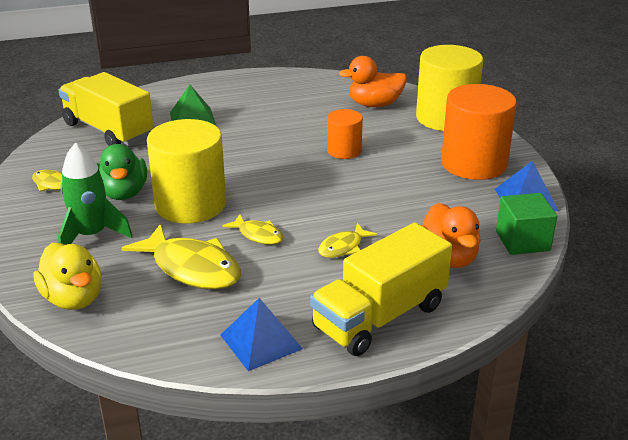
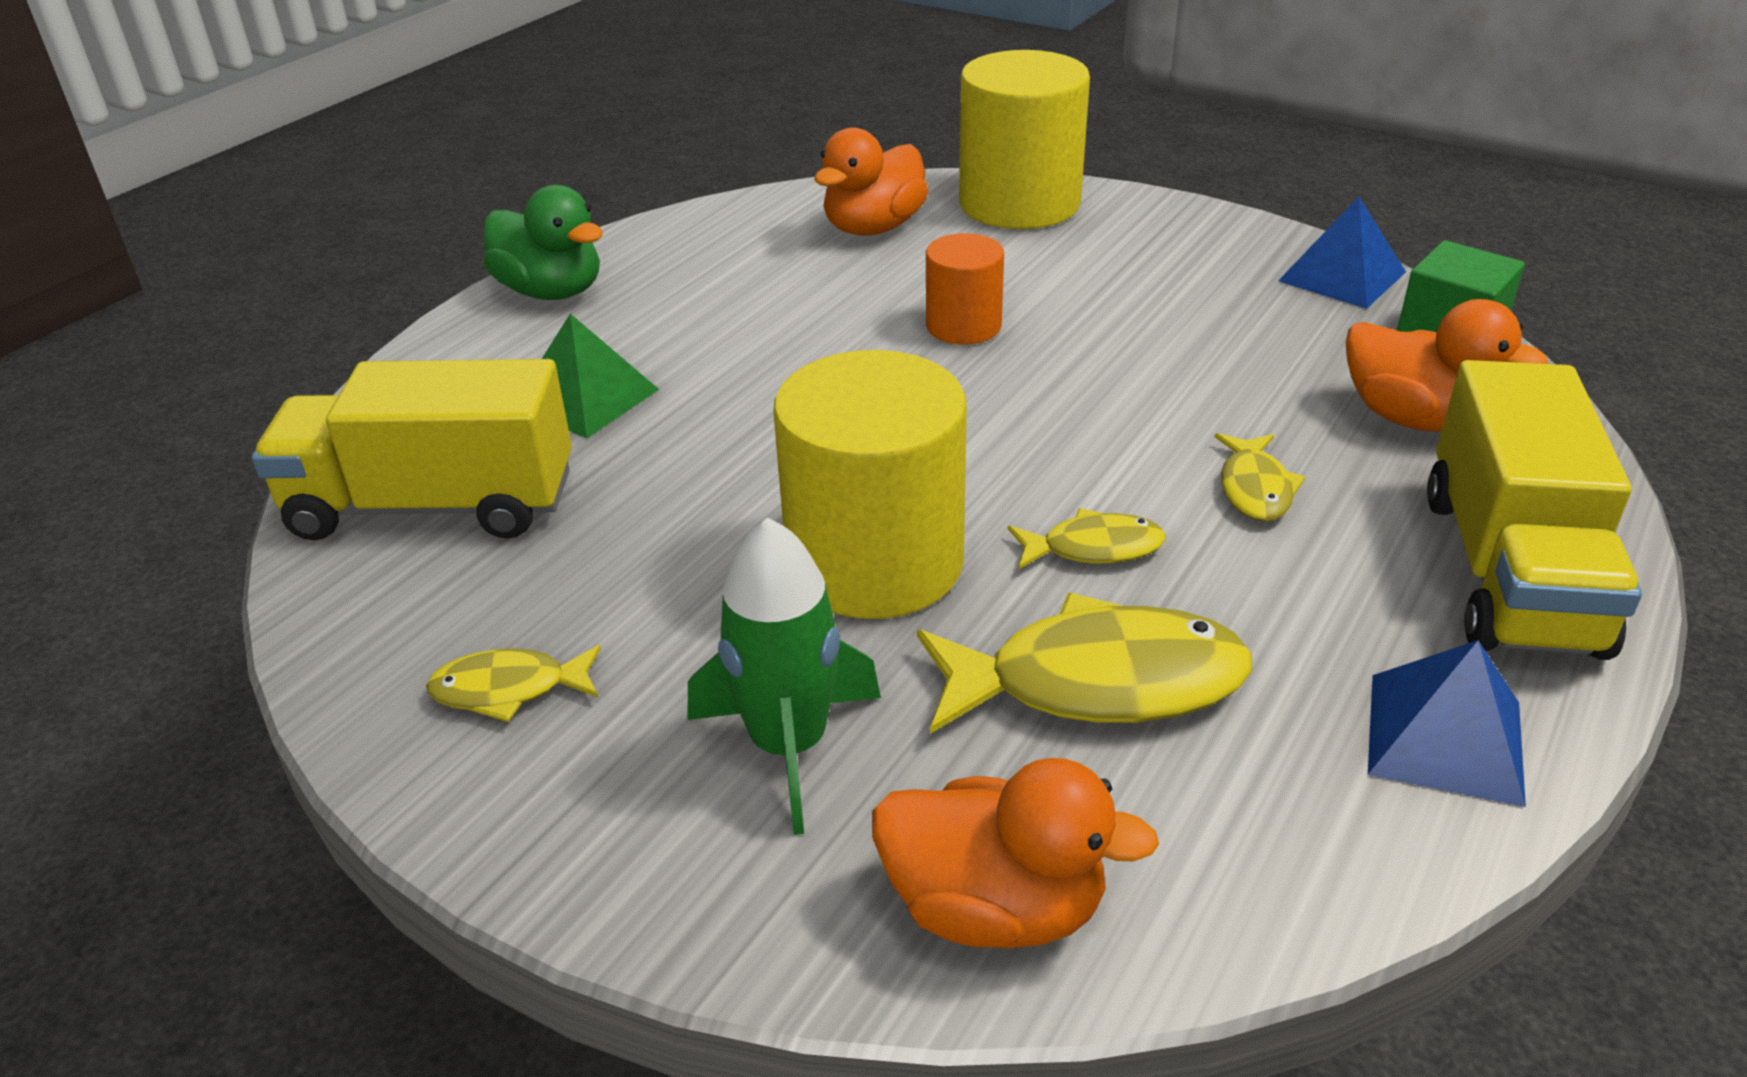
camera: 40 degrees left, 5 degrees up
(73, 299) = (994, 907): yellow duck -> orange duck
(123, 193) = (698, 616): green duck -> green duck (551, 291)
(474, 163) = (1183, 256): orange cylinder -> none

